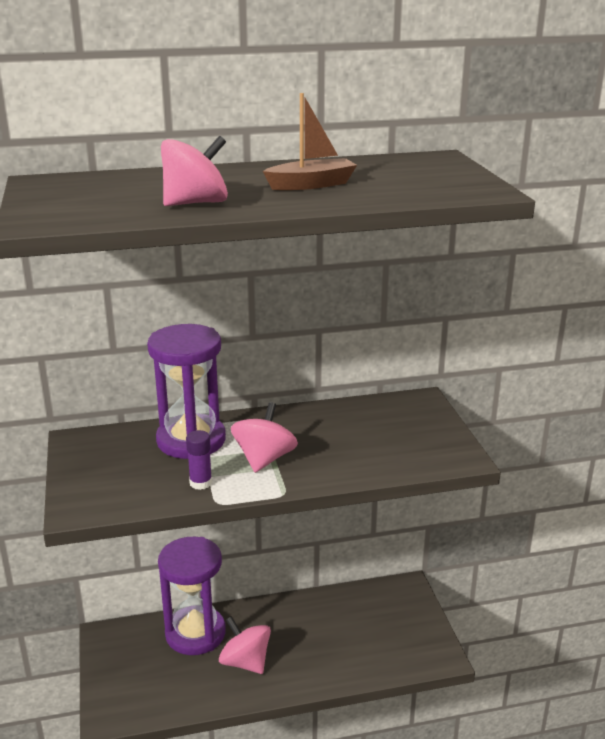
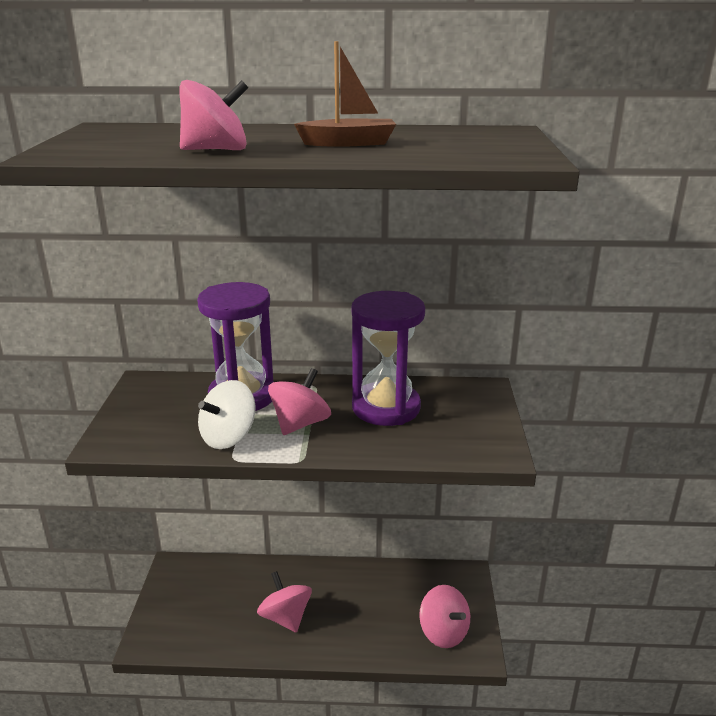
camera: 15 degrees right, 0 degrees up
(195, 633) = (251, 580): purple hourglass -> purple hourglass (386, 408)
(200, 483) = (228, 437): purple glue stick -> white spinning top
(404, 644) = (443, 632): none -> pink spinning top

